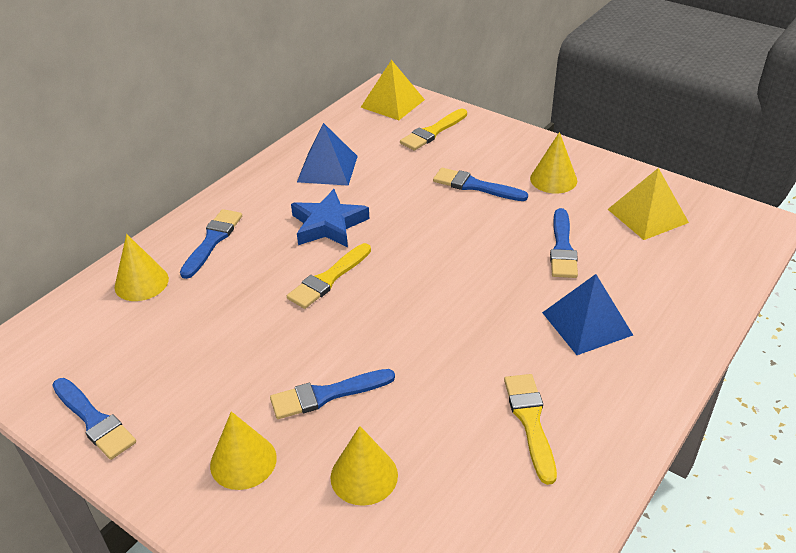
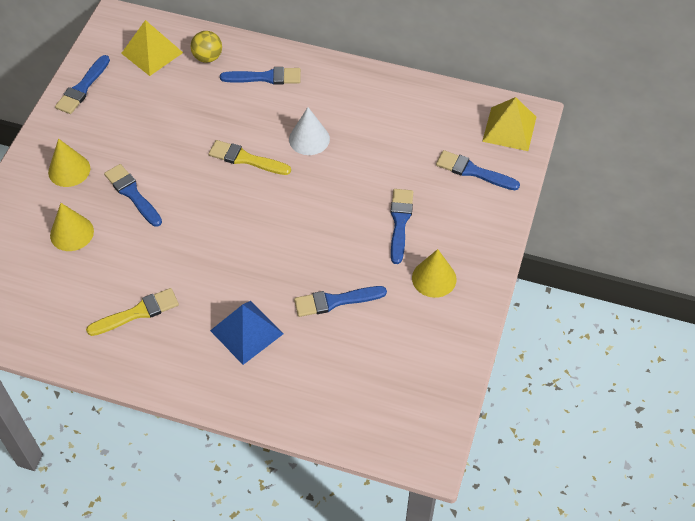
camera: 70 degrees right, 15 degrees up
(141, 283) = (208, 57): yellow cone -> yellow ball
(327, 169) = (384, 114): blue pyramid -> none
(328, 225) = (309, 139): blue star -> white cone
(433, 132) = (473, 171): yellow brush -> blue brush
(647, 215) = (405, 359): yellow pyramid -> yellow pyramid (152, 52)

